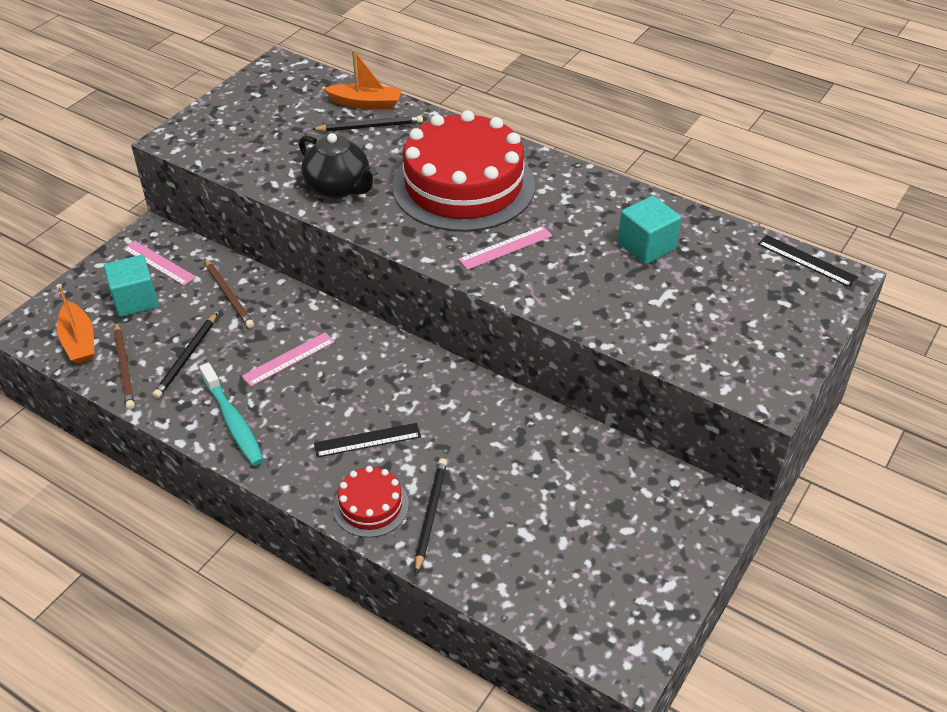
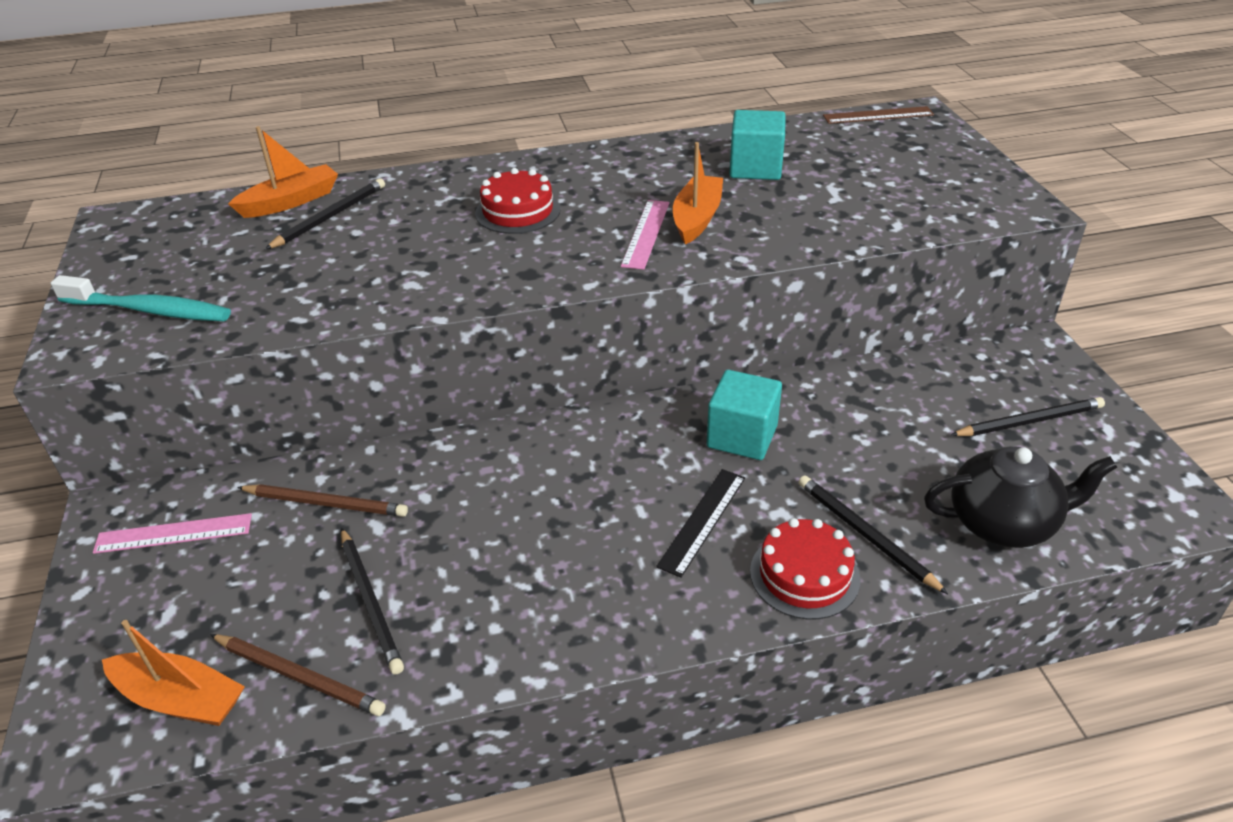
camera: 45 degrees left, 5 degrees down
(135, 300) = (200, 594): turquoise cube -> turquoise cube (742, 436)
(233, 421) = (535, 620): turquoise toothbrush -> turquoise toothbrush (149, 310)
(289, 359) = (499, 512): pink ruler -> none
(338, 188) = (386, 281): black teapot -> black teapot (1003, 523)
(463, 185) = (517, 211): red cake -> red cake, size x0.45
(550, 257) = (697, 218): none -> orange boat
(628, 540) = (1029, 421): none -> black pencil
(807, 260) = (878, 115): black ruler -> brown ruler

